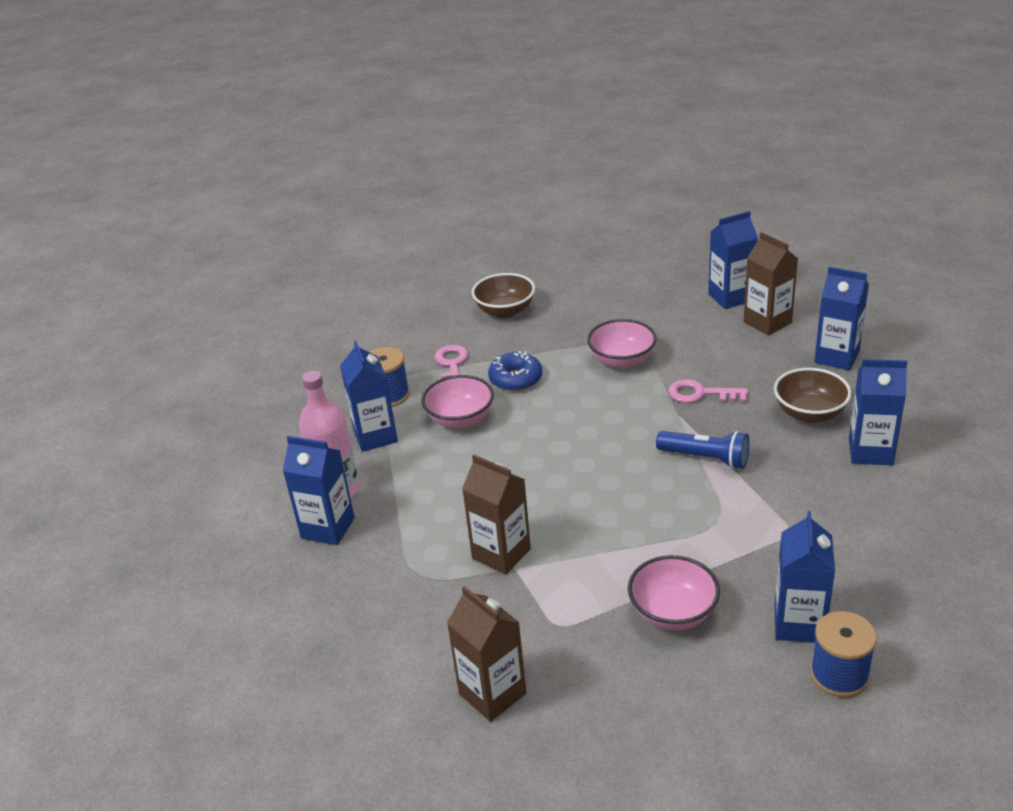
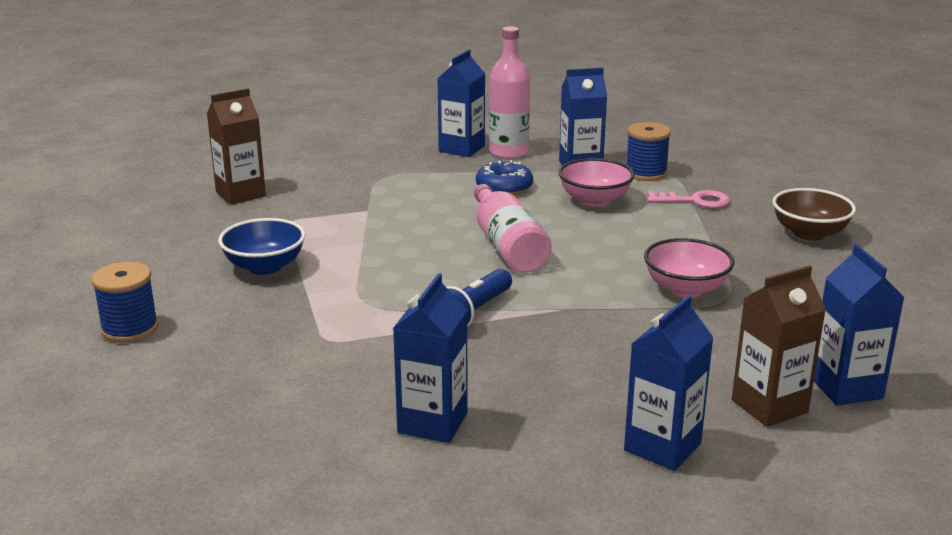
camera: 95 degrees right, 10 degrees down
(501, 553) = (389, 206): brown carton -> none
(516, 379) = (660, 229): blue donut -> blue donut (504, 188)
(574, 458) = (507, 246): none -> pink bottle
(673, 612) = (264, 267): pink bowl -> blue bowl
(701, 394) = (599, 328): pink key -> none
(799, 624) = (203, 321): blue carton -> none
(809, 413) = (532, 395): brown bowl -> none

